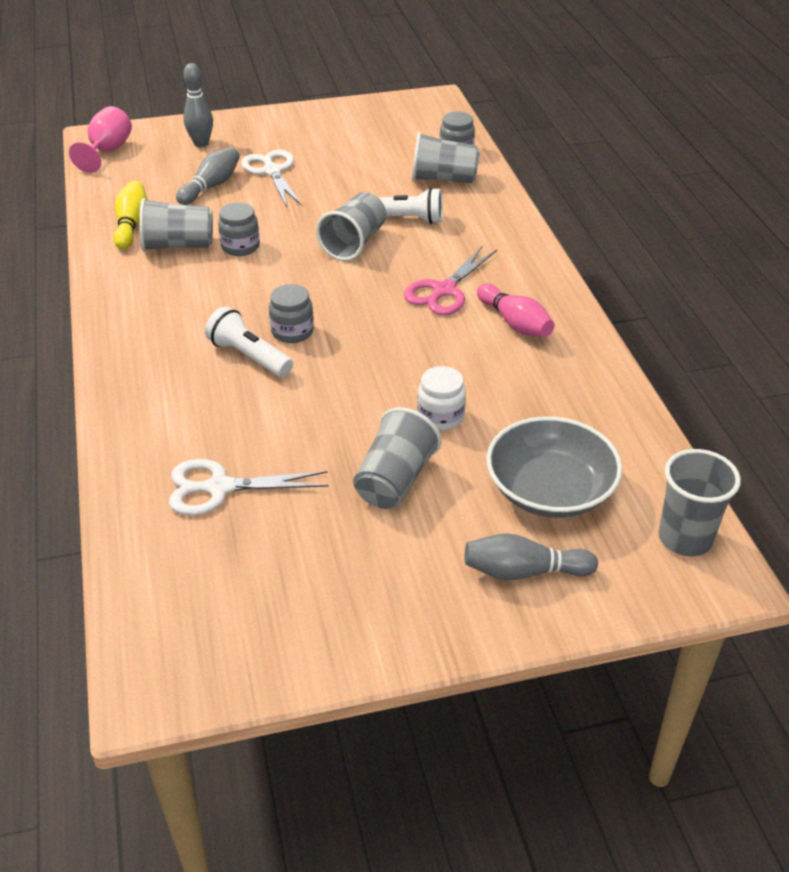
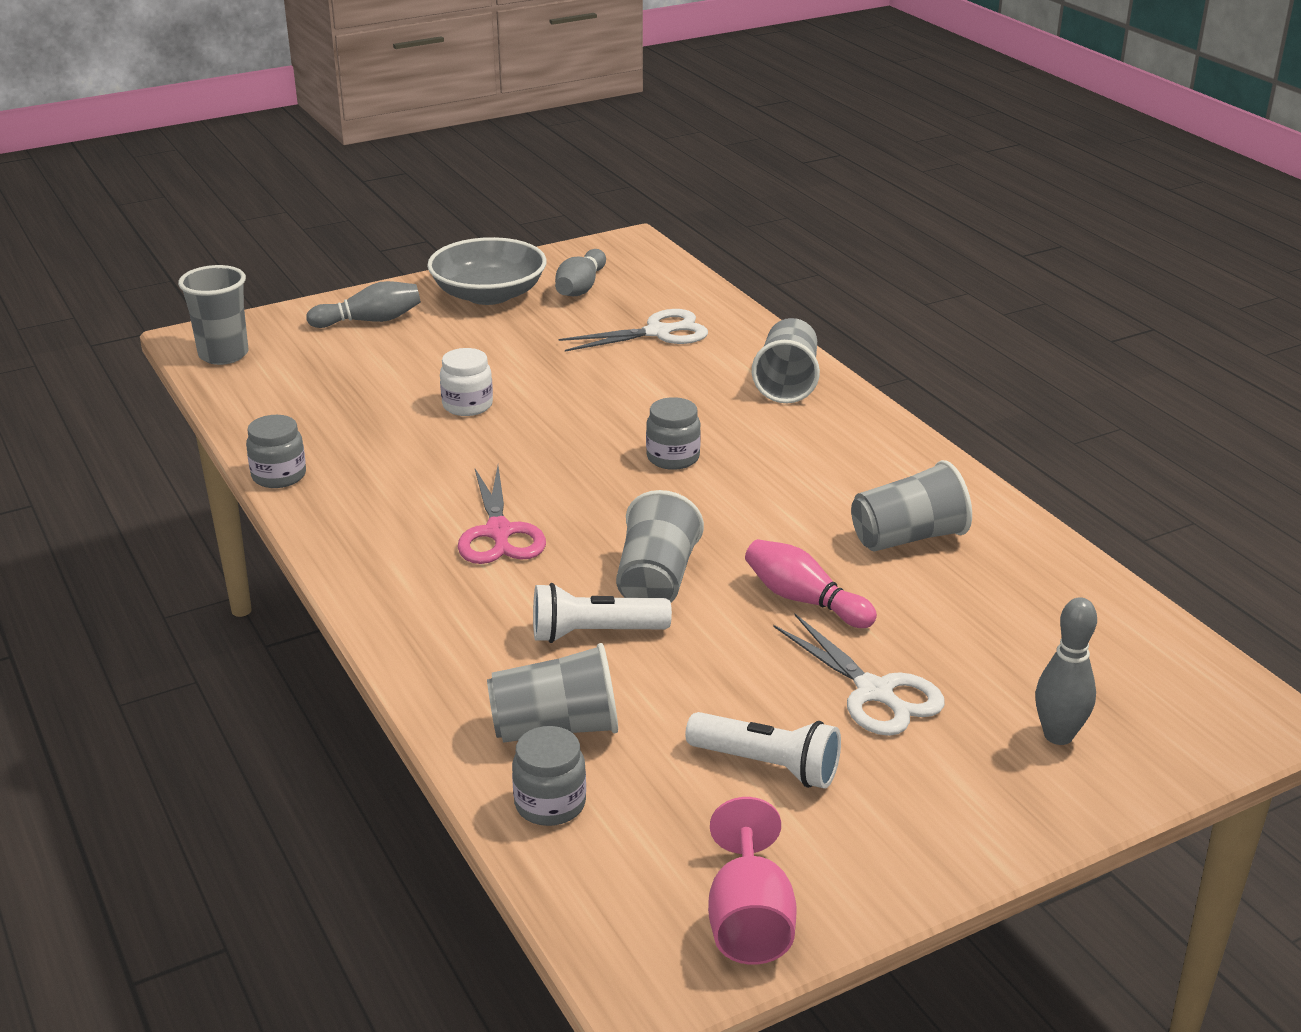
camera: 165 degrees right, 10 degrees down
(107, 151) = (1203, 686): pink goblet -> pink goblet (749, 921)
(131, 225) = (1005, 557): yellow bowling pin -> none
(211, 186) = (952, 643): grey bowling pin -> grey bowling pin (580, 287)
(240, 247) = (818, 549): grey jar -> grey jar (279, 476)
(249, 356) = (706, 428): white flashlight -> white flashlight (768, 766)
(395, 480) = (498, 356): grey cup -> grey cup (787, 383)
(444, 290) = (499, 532): pink scissors -> pink scissors turned 150 degrees clockwise
(515, 323) = (396, 506): pink bowling pin -> pink bowling pin (804, 600)
(550, 490) = (348, 368): grey bowl -> grey bowl (489, 294)

